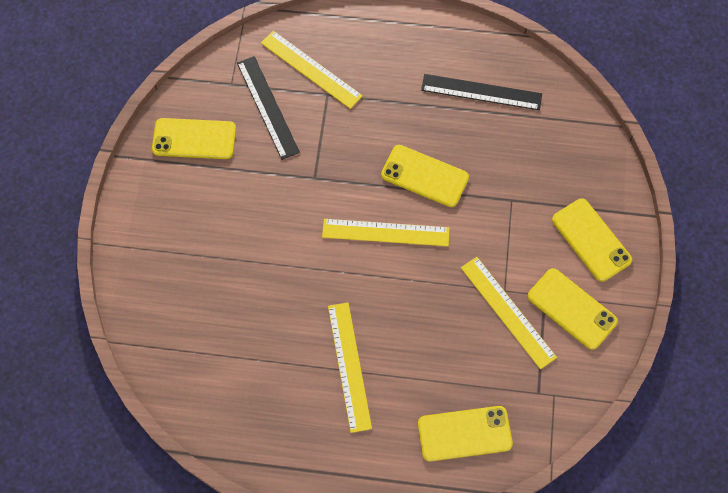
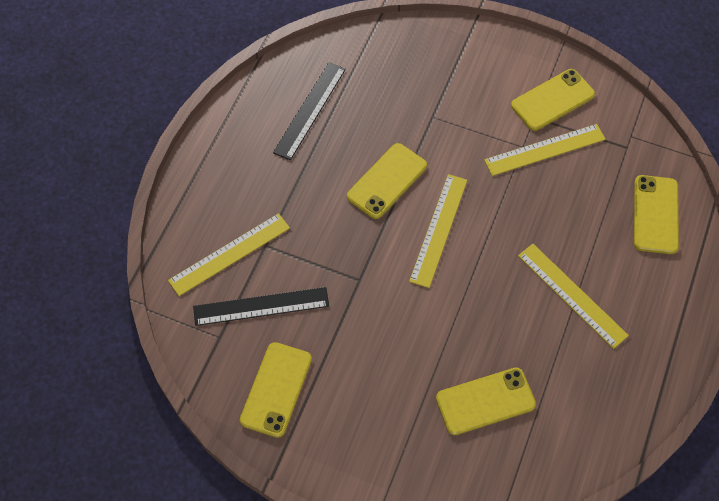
camera: 75 degrees left, 5 degrees down
(349, 366) = (572, 295): yellow ruler -> yellow ruler turned 45 degrees clockwise
(591, 240) = (489, 67): yellow phone -> yellow phone (485, 401)

